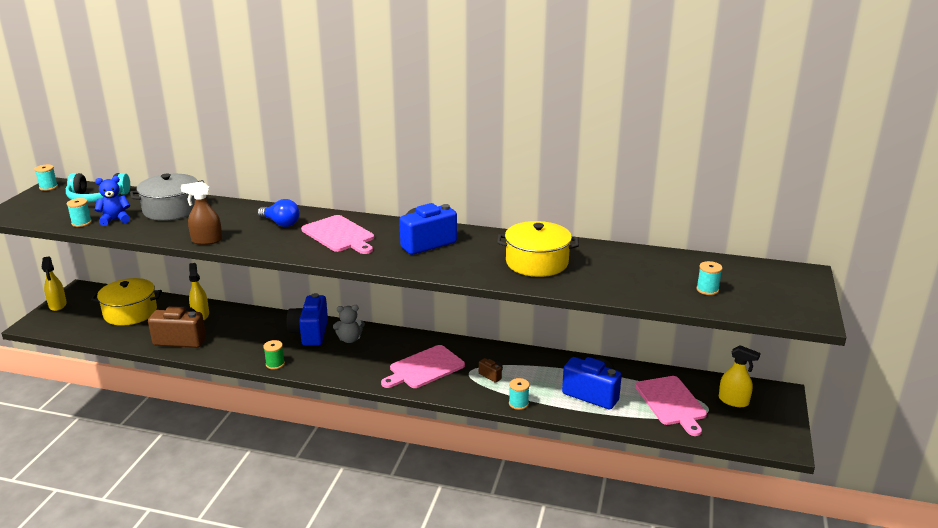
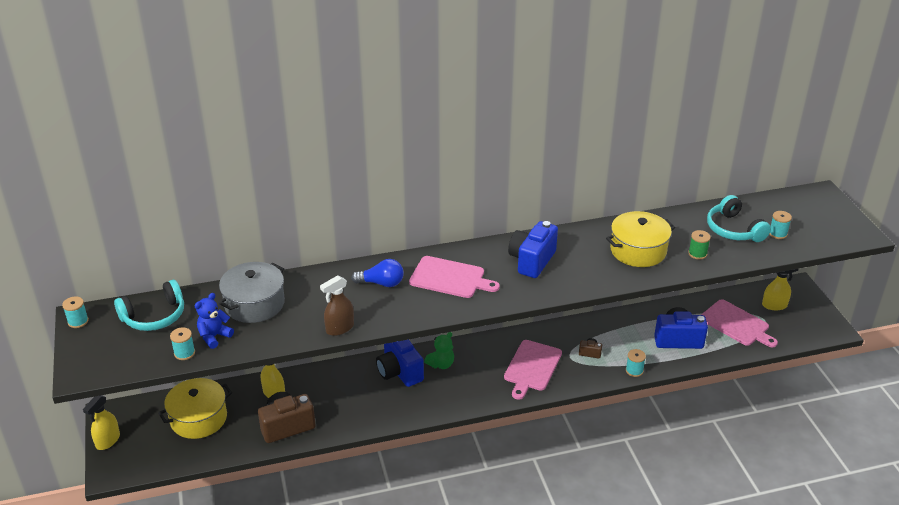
camera: 30 degrees left, 10 degrees up
(57, 305) = (107, 441): yellow spray bottle -> yellow spray bottle turned 75 degrees clockwise
(275, 364) = (403, 415): green spool -> green spool (697, 254)
(350, 339) = (441, 364): grey teddy bear -> green teddy bear
(660, 274) = (734, 229): none -> turquoise headphones

